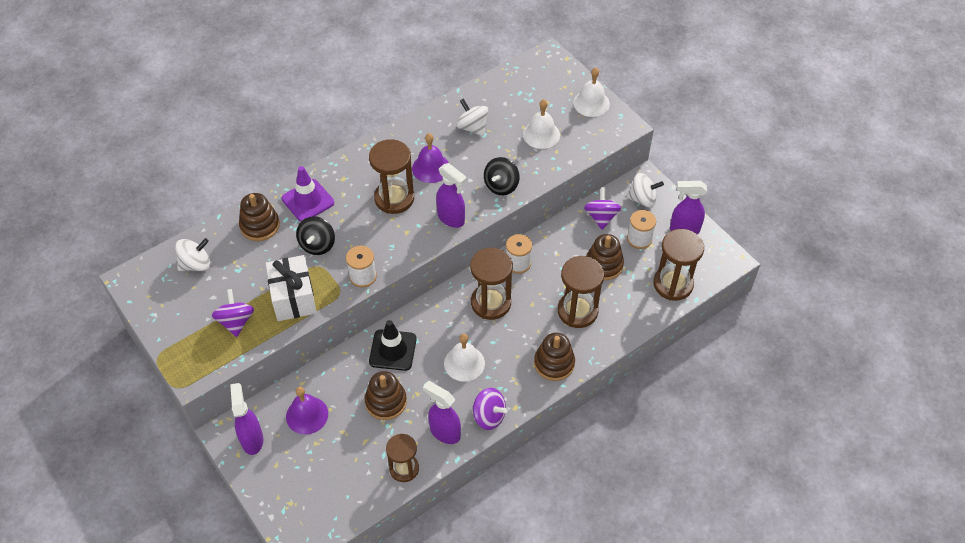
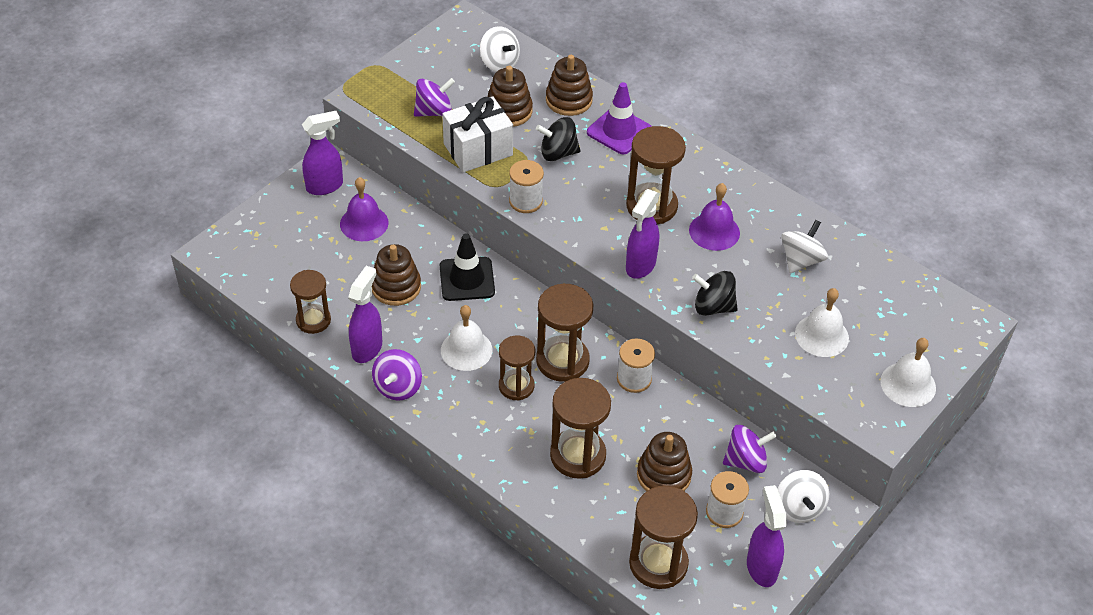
camera: 75 degrees right, 5 degrees down
(507, 337) = (516, 386): none -> brown hourglass
(554, 363) = (490, 441): brown stacking toy -> brown stacking toy (508, 111)

